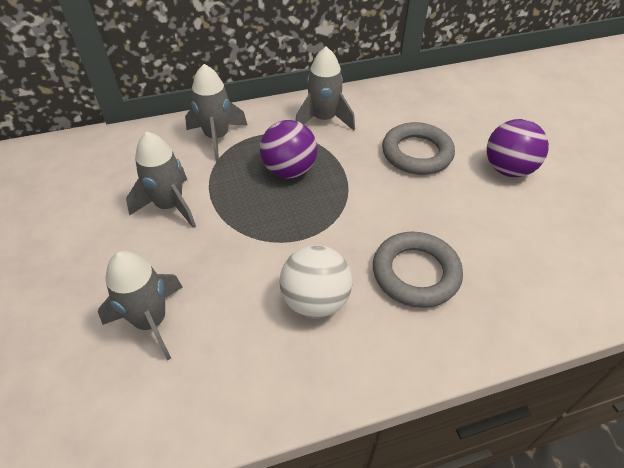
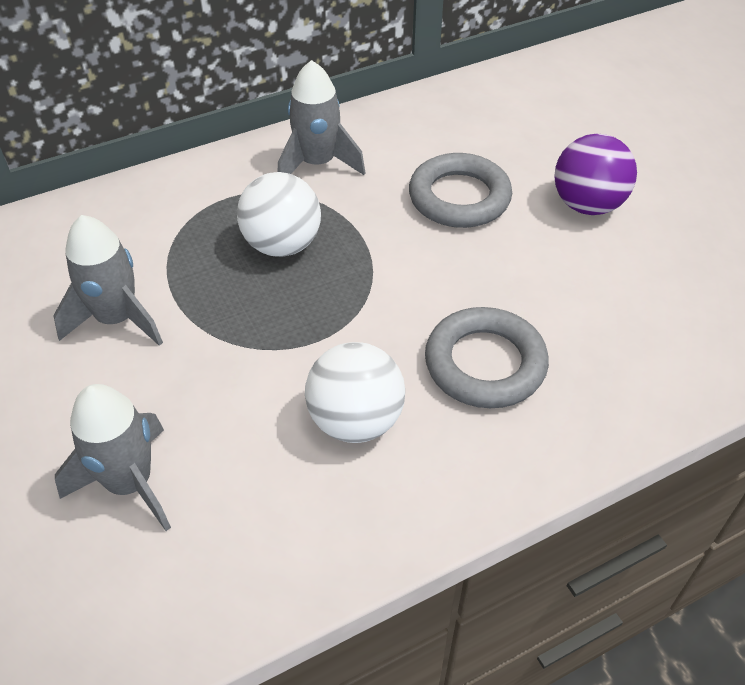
camera: 10 degrees left, 0 degrees up
(217, 137) = (164, 209): grey rocket -> none
(289, 170) = (282, 245): purple ball -> white ball

